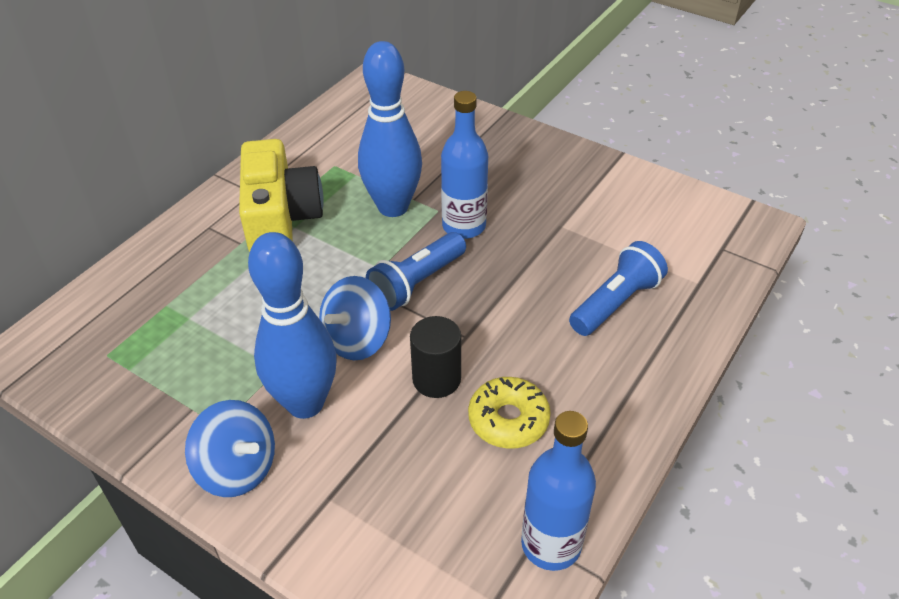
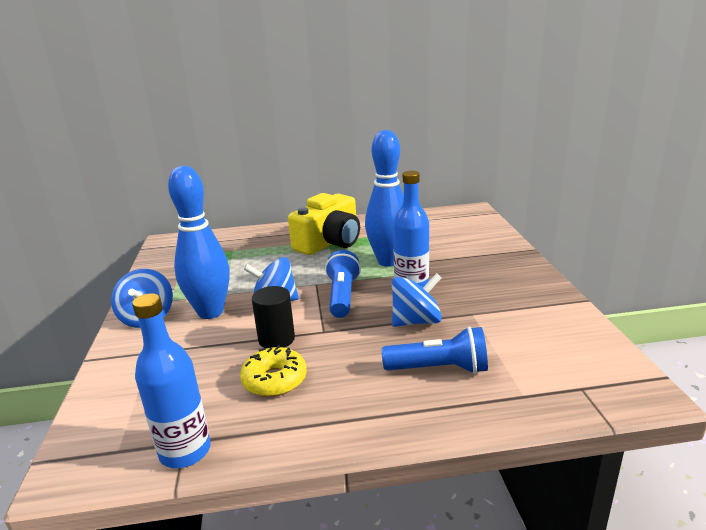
camera: 50 degrees right, 20 degrees down
(417, 283) = (342, 296): blue flashlight -> blue flashlight turned 90 degrees clockwise
(529, 266) = (416, 321): none -> blue spinning top

